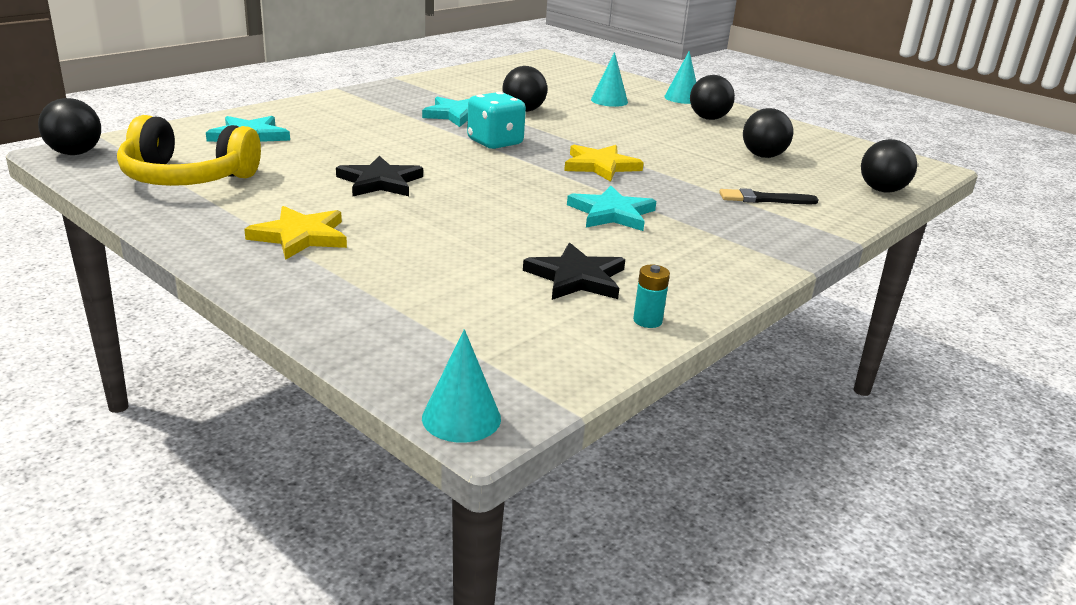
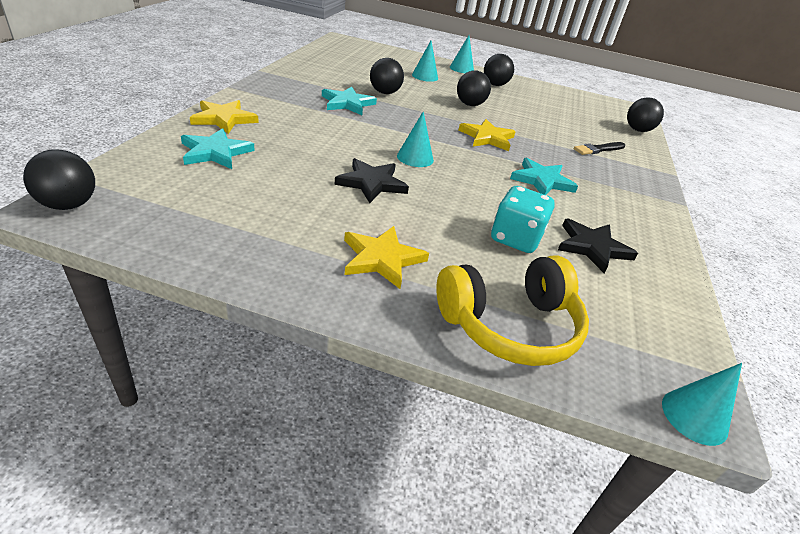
camera: 30 degrees left, 10 degrees up
(187, 178) = (215, 213): yellow headphones -> yellow headphones (509, 325)
(294, 113) = (224, 119): none -> yellow star
(467, 170) = (415, 158): none -> turquoise cone
(495, 142) = (402, 127): turquoise dice -> turquoise dice (515, 239)
(647, 321) = (669, 275): turquoise battery -> none
(763, 156) = (556, 112): black ball -> black ball (470, 104)

